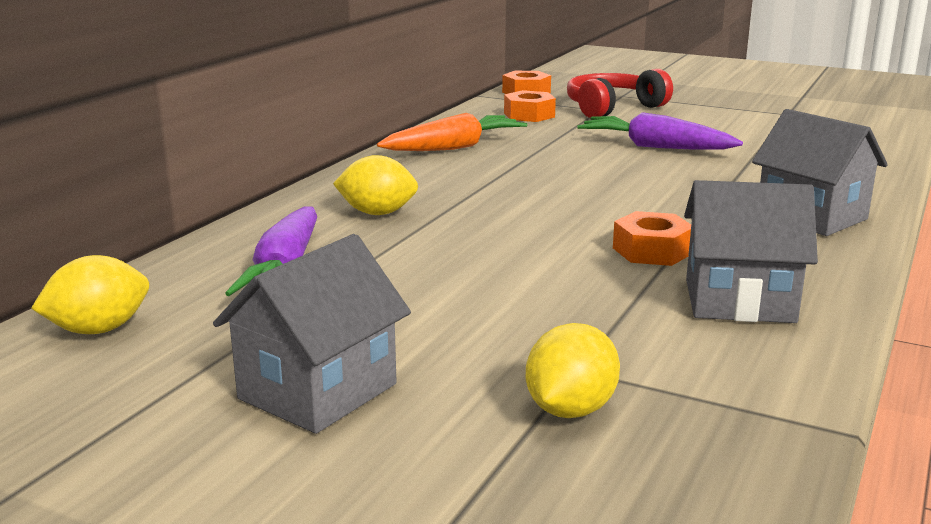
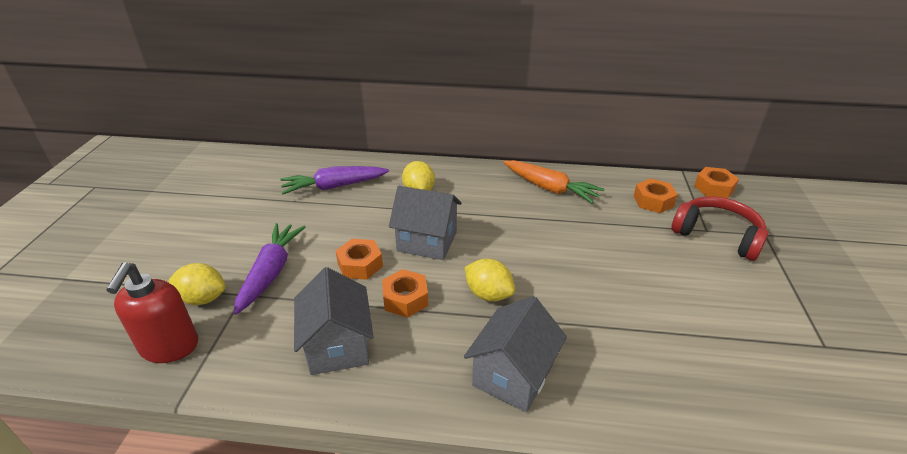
camera: 70 degrees right, 15 degrees up
(99, 330) = (265, 165): yellow lemon -> yellow lemon (488, 294)
(318, 391) = (218, 227): grey house -> grey house (427, 241)
(551, 271) = (360, 265): none -> orange nut
(655, 147) = (627, 272): purple carrot -> purple carrot (271, 272)
(705, 444) = (169, 347): none -> red soap dispenser

